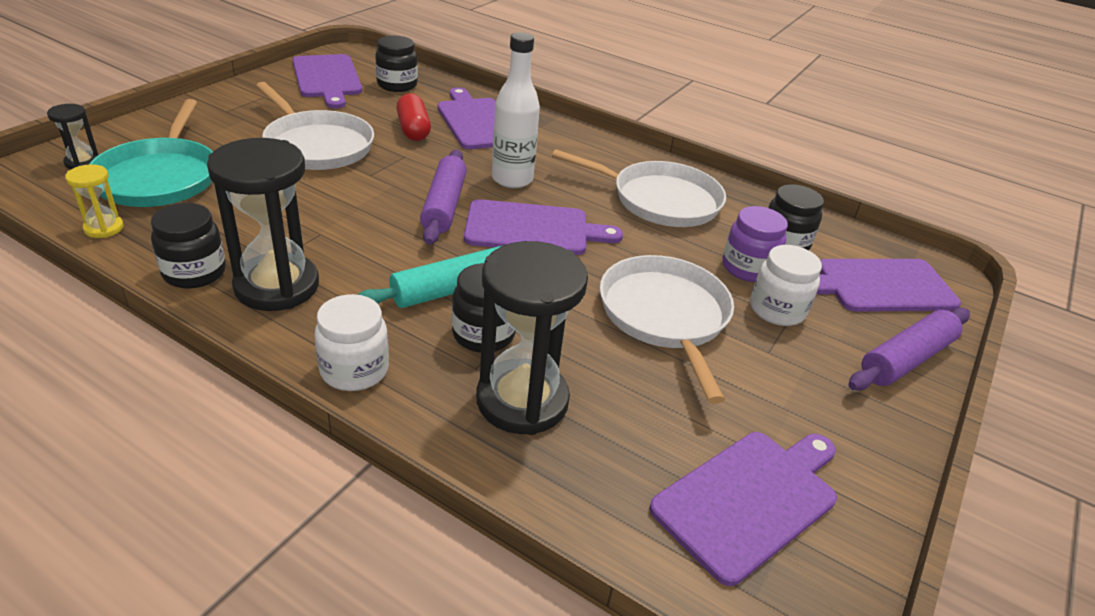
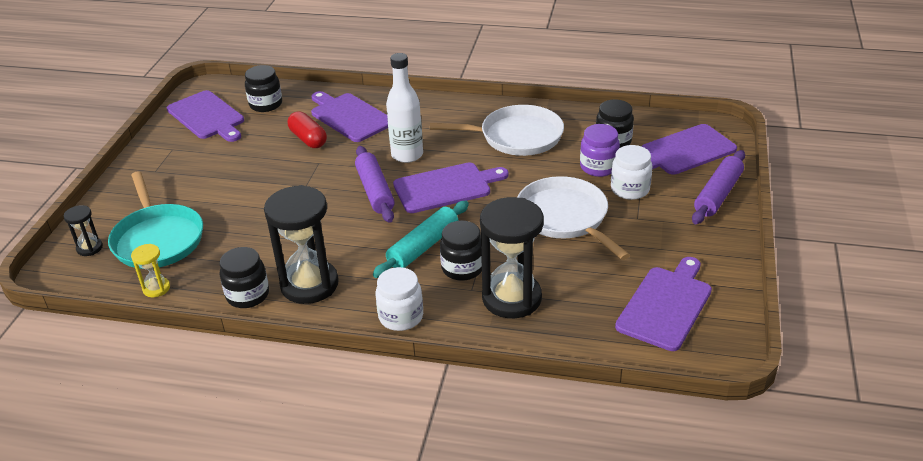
camera: 15 degrees left, 0 degrees up
(317, 145) = (248, 176): white pan -> none

